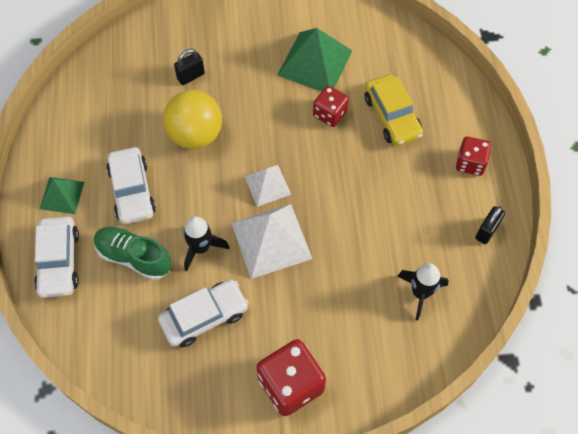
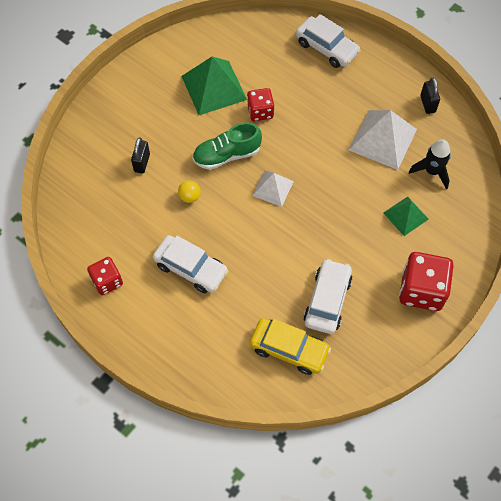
camera: 45 degrees left, 0 degrees up
(59, 261) = (196, 355): white car -> white car (327, 48)
(62, 195) = (146, 313): green pyramid -> green pyramid (405, 215)
(134, 257) = (241, 307): green shoe -> green shoe (227, 155)
(195, 134) = (189, 197): yellow ball -> yellow ball, size x0.43
(201, 248) = (277, 262): black rocket -> none
(271, 240) = (314, 219): white pyramid -> white pyramid (382, 139)
(392, 116) = (299, 82): yellow car -> yellow car (289, 349)
(470, 163) = (375, 72): red dice -> red dice (107, 281)

